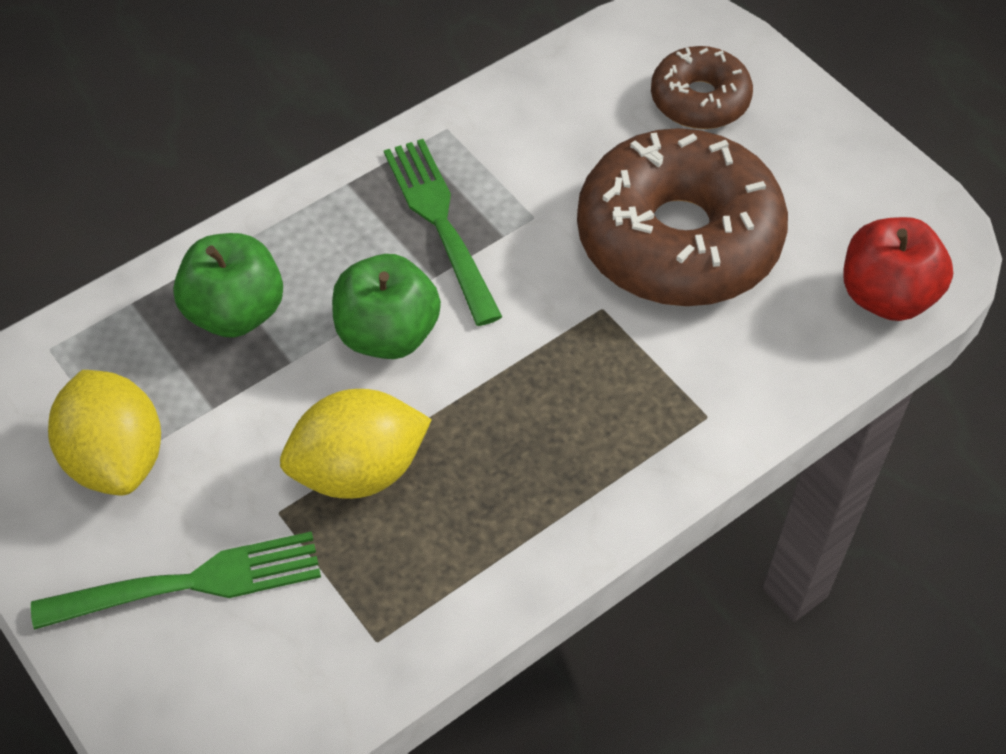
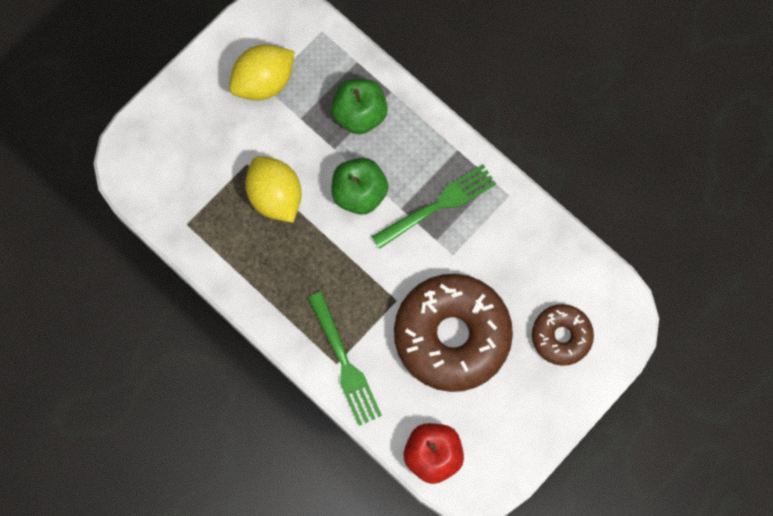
camera: 80 degrees right, 20 degrees up
(188, 584) = (203, 133): green fork -> green fork (344, 362)

